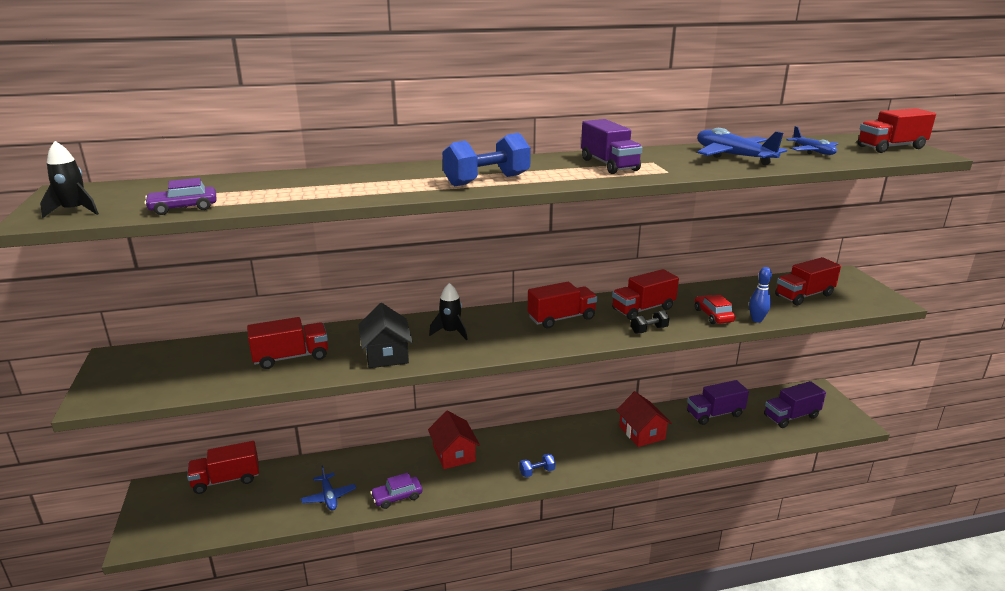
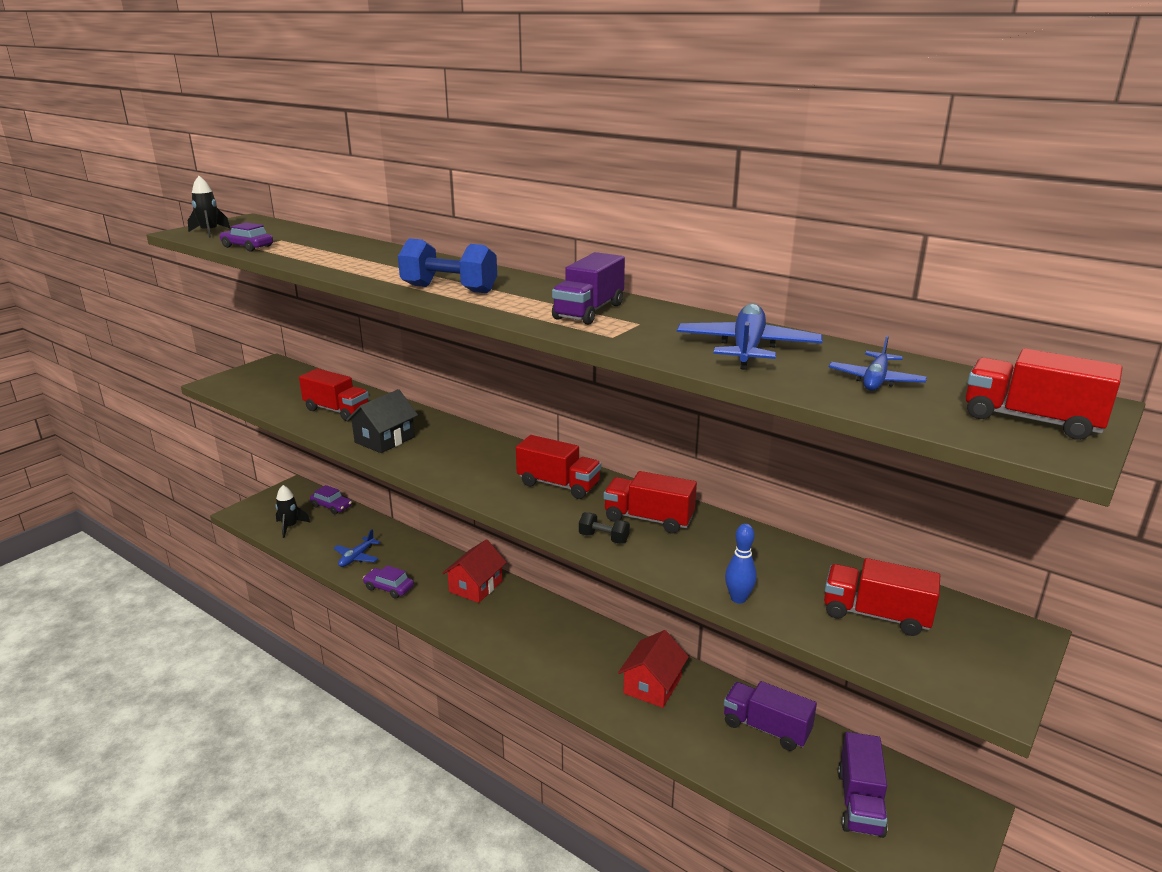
camera: 50 degrees right, 0 degrees up
(226, 480) = (331, 506): red truck -> purple car
(451, 332) = (457, 448): black rocket -> black rocket (290, 527)
(537, 472) = (503, 645): blue dumbbell -> none
(713, 315) = (702, 566): red car -> none
(791, 416) = (859, 802): purple truck -> purple truck turned 105 degrees counterclockwise

